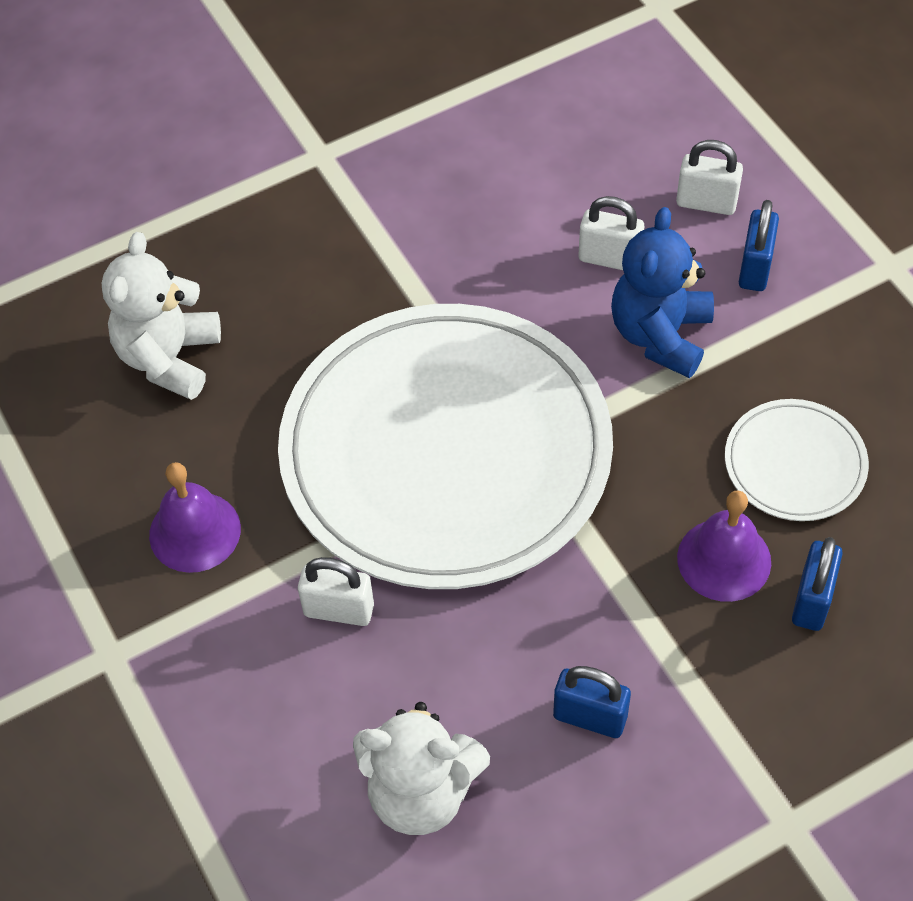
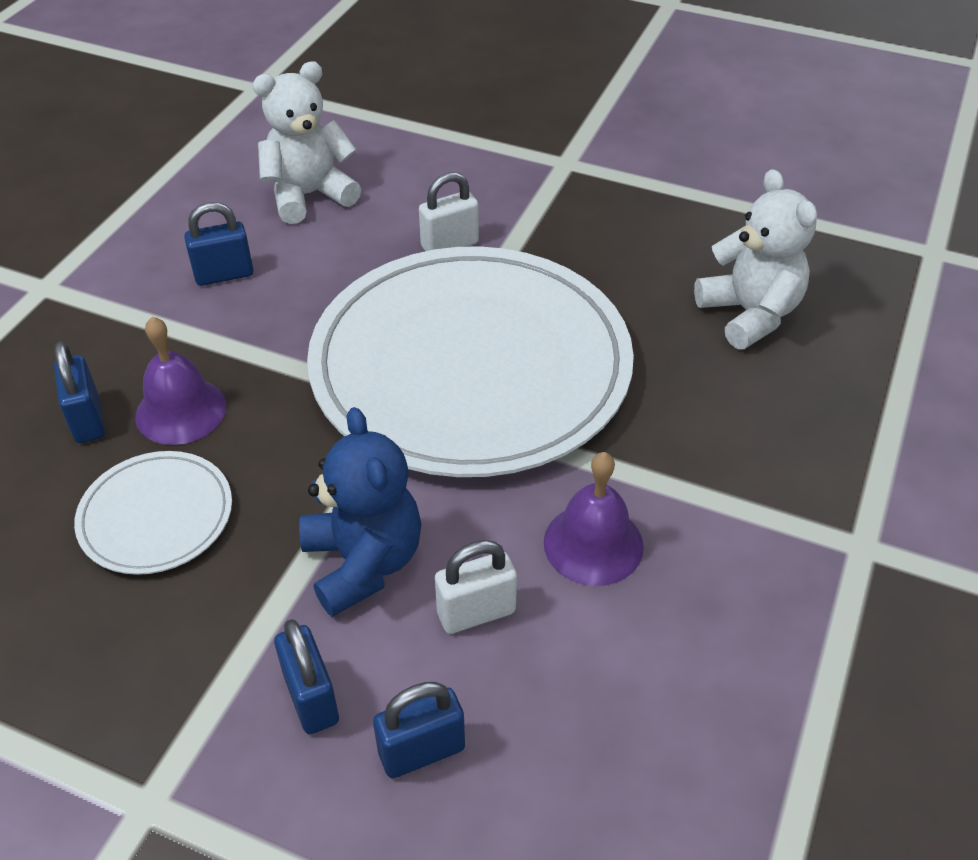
camera: 140 degrees right, 10 degrees down
(195, 531) = (593, 235): purple bell -> purple bell (593, 544)
(706, 203) = (422, 751): white padlock -> blue padlock

